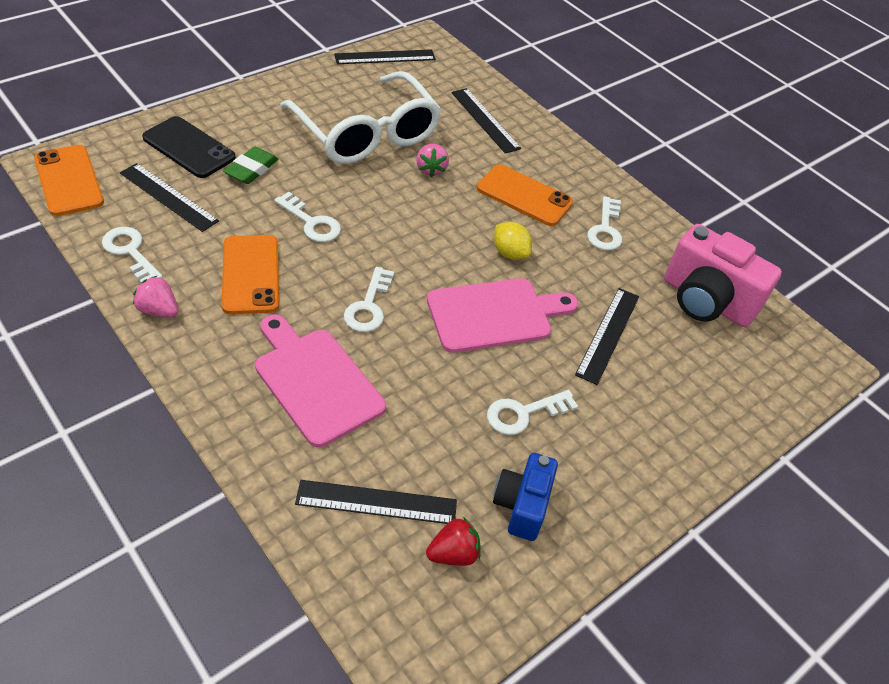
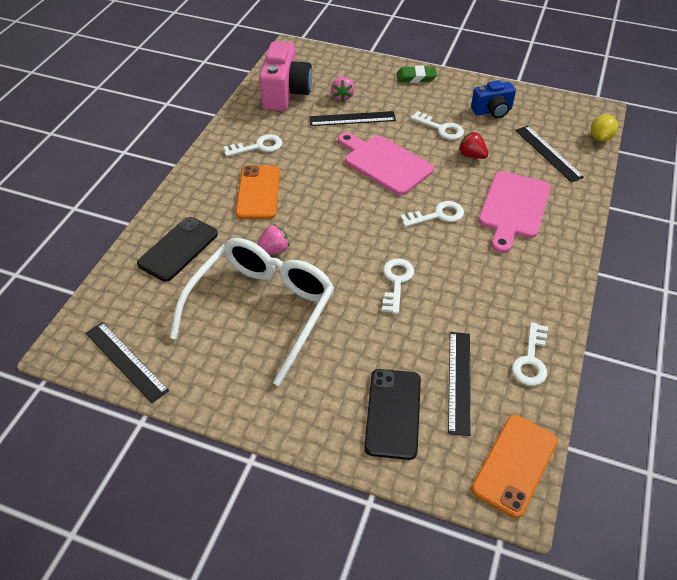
camera: 115 degrees left, 0 degrees up
(158, 310) = (553, 307): pink strawberry -> pink strawberry (342, 96)
(251, 169) = (377, 352): green eraser -> green eraser (416, 77)
(251, 274) = (475, 282): orange phone -> none
(453, 553) = (540, 121): red strawberry -> red strawberry (472, 155)
(485, 120) = (178, 249): black ruler -> black phone
(510, 253) = (325, 177): yellow lemon -> yellow lemon (600, 138)

